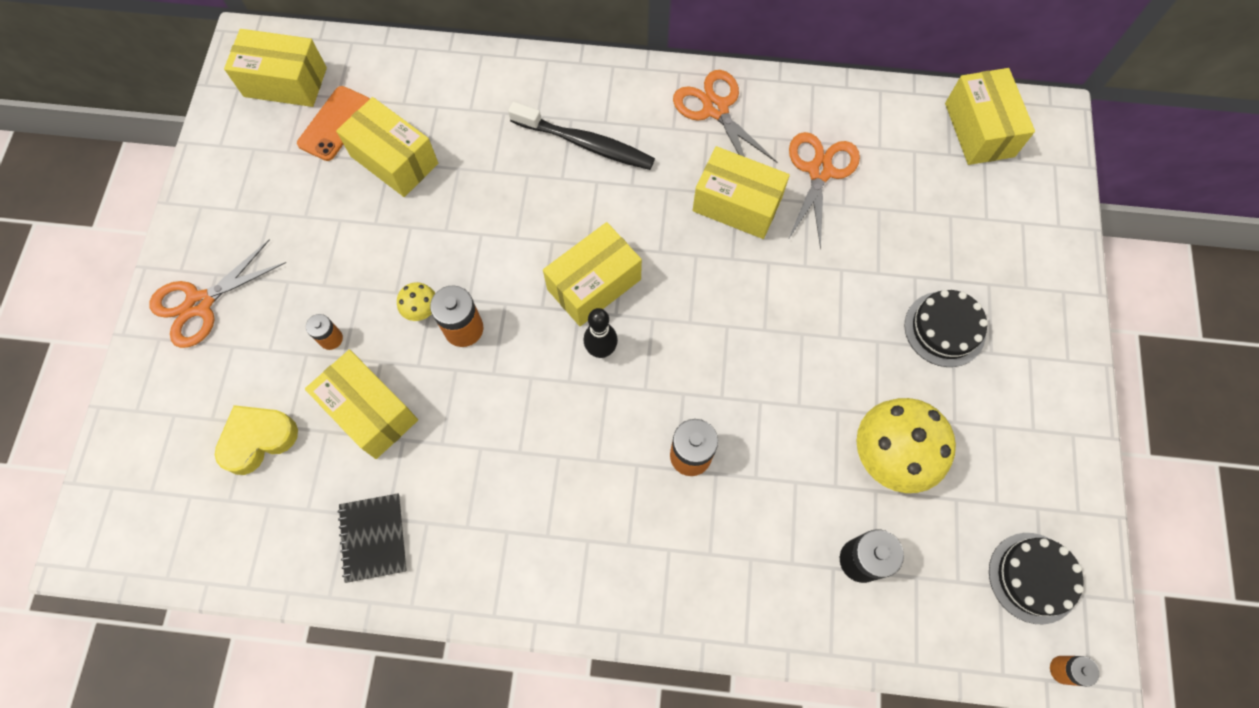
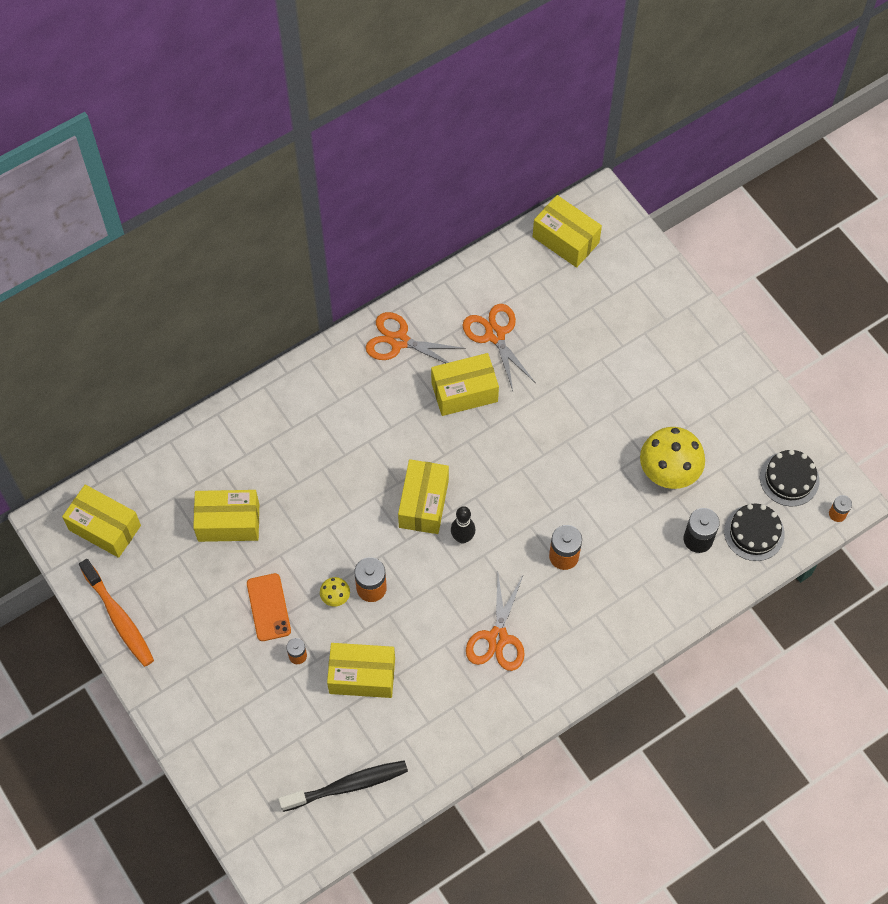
camera: 40 degrees left, 5 degrees down
(200, 303) = (195, 699): orange scissors -> orange scissors (497, 638)
(214, 173) = (119, 618): none -> orange toothbrush
(258, 439) = (312, 743): yellow heart -> none
(285, 82) = (105, 528): yellow box -> yellow box turned 60 degrees clockwise
(335, 124) = (166, 529): orange phone -> orange phone (269, 607)
(373, 538) = (431, 738): black notebook -> none
(586, 144) = (340, 422): black toothbrush -> black toothbrush (348, 785)
(944, 329) = (641, 378): black cake -> black cake (754, 532)

